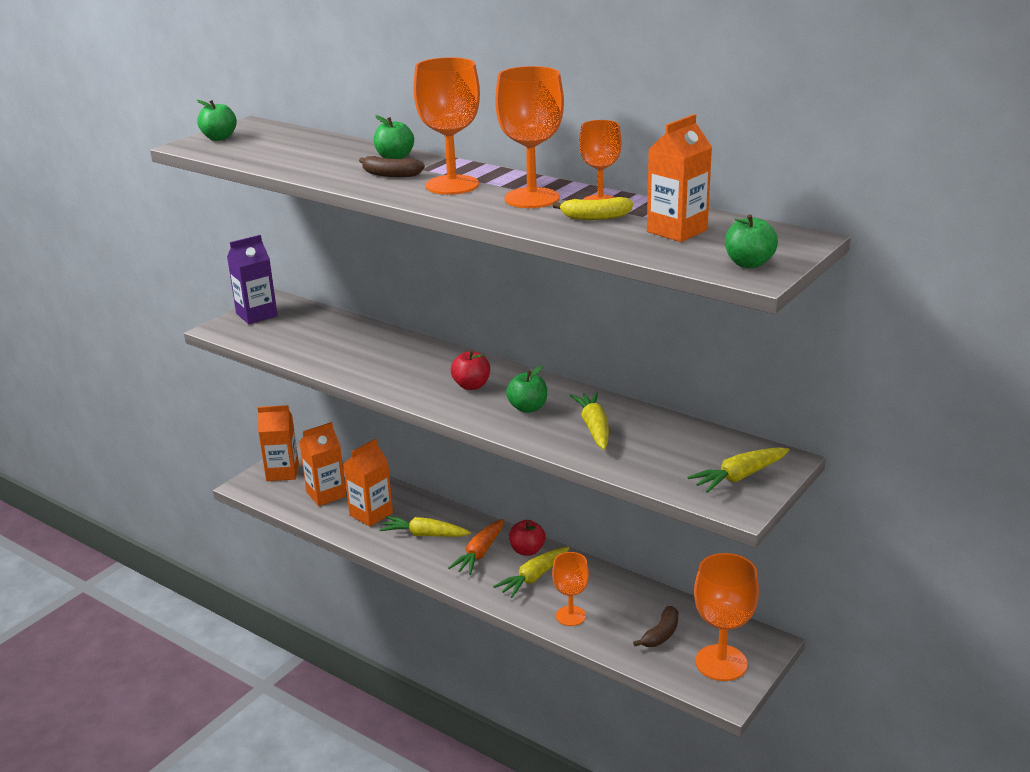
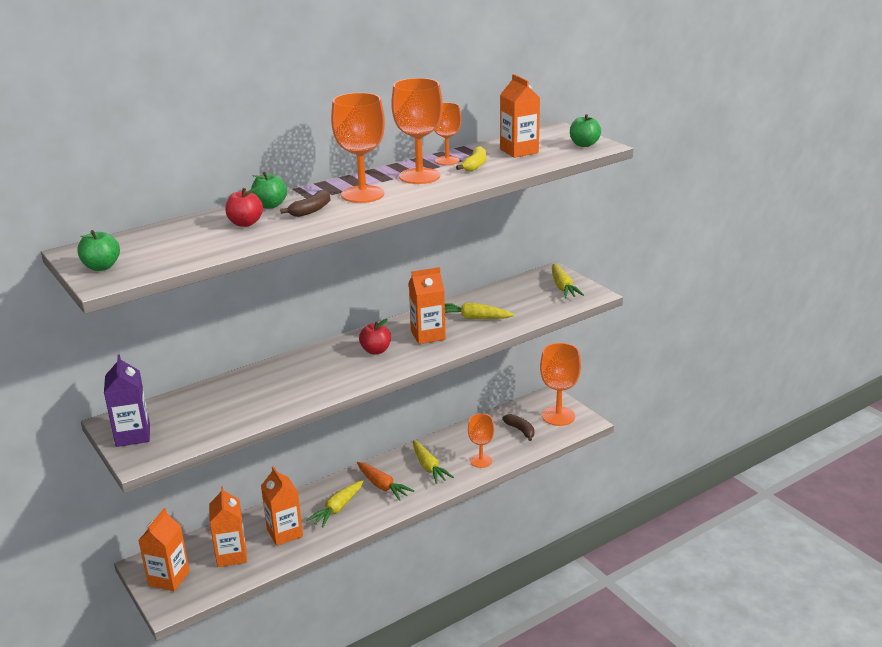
camera: 70 degrees left, 0 degrees up
(527, 408) = (428, 335): green apple -> orange carton
(527, 550) = (395, 463): red apple -> red apple (245, 223)

